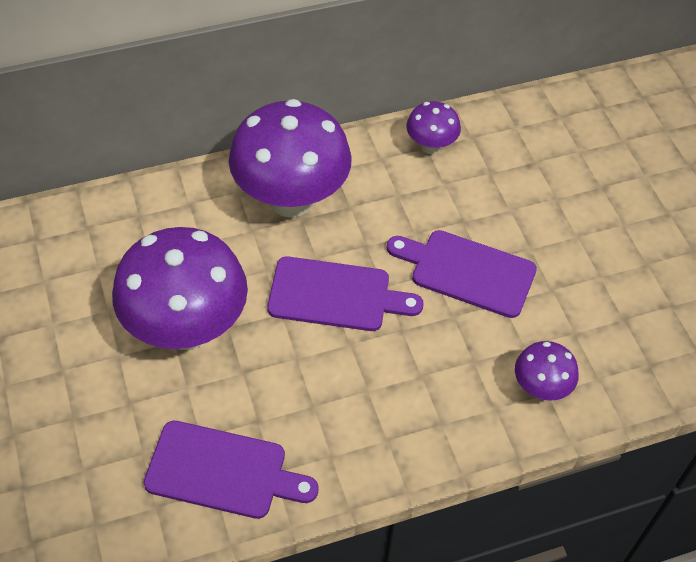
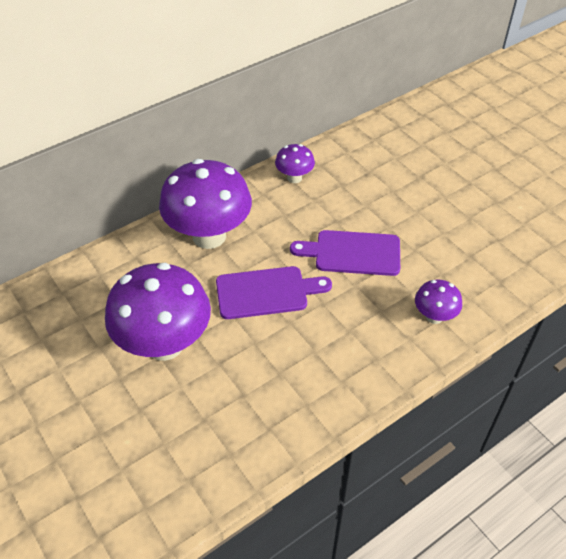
camera: 15 degrees left, 5 degrees down
(223, 471) = (230, 438): purple cutting board -> none

